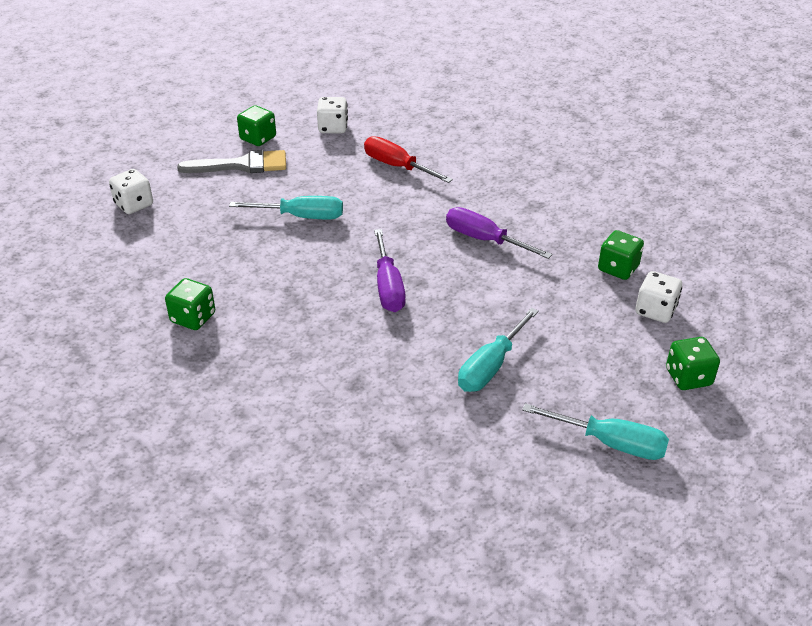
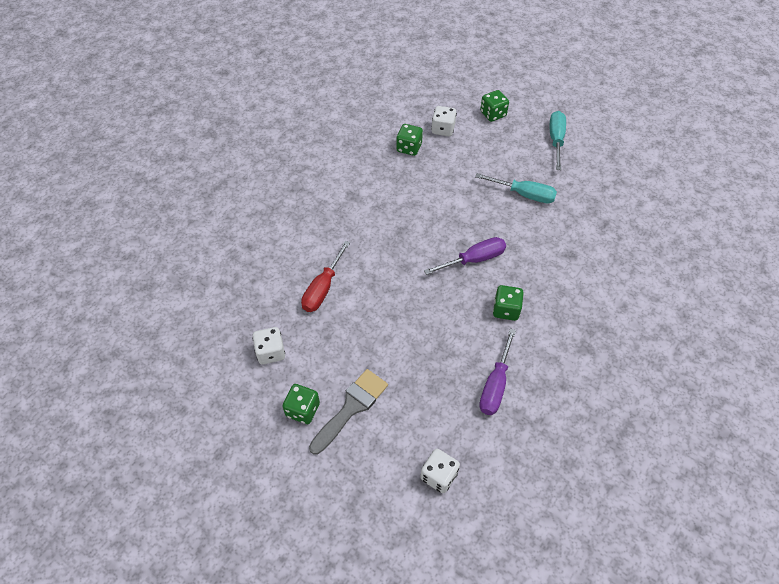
camera: 105 degrees left, 15 degrees up
(193, 318) = (556, 367): green dice -> green dice (506, 310)
(241, 165) = (351, 407): grey brush -> grey brush turned 60 degrees clockwise
(301, 217) = (413, 336): turquoise screwdriver -> none
(485, 240) = (402, 216): purple screwdriver -> purple screwdriver (495, 384)

